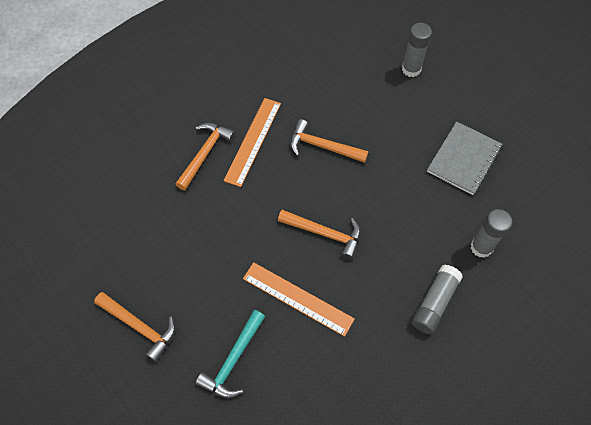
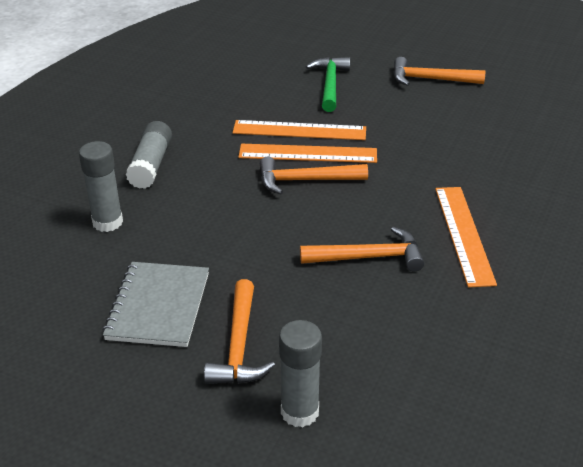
camera: 155 degrees right, 25 degrees down
(205, 154) = (508, 204): orange hammer -> orange hammer (239, 345)
(233, 360) = (330, 84): turquoise hammer -> green hammer
(307, 264) = (308, 153): none -> orange ruler

